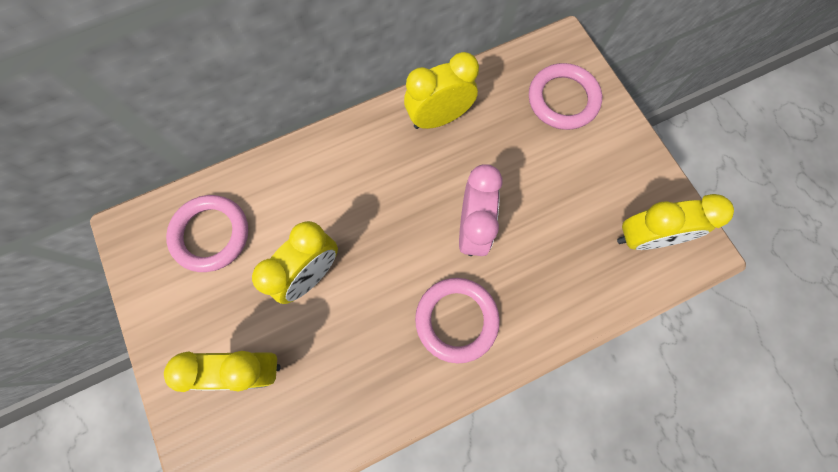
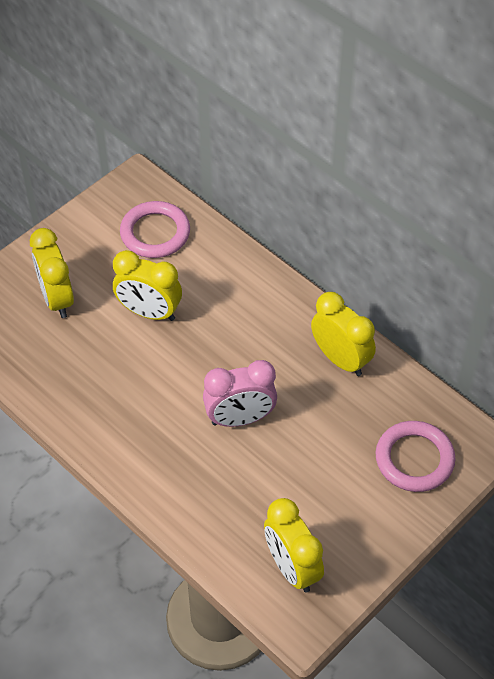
camera: 70 degrees right, 20 degrees down
(456, 320) = (149, 430): pink ring -> none

